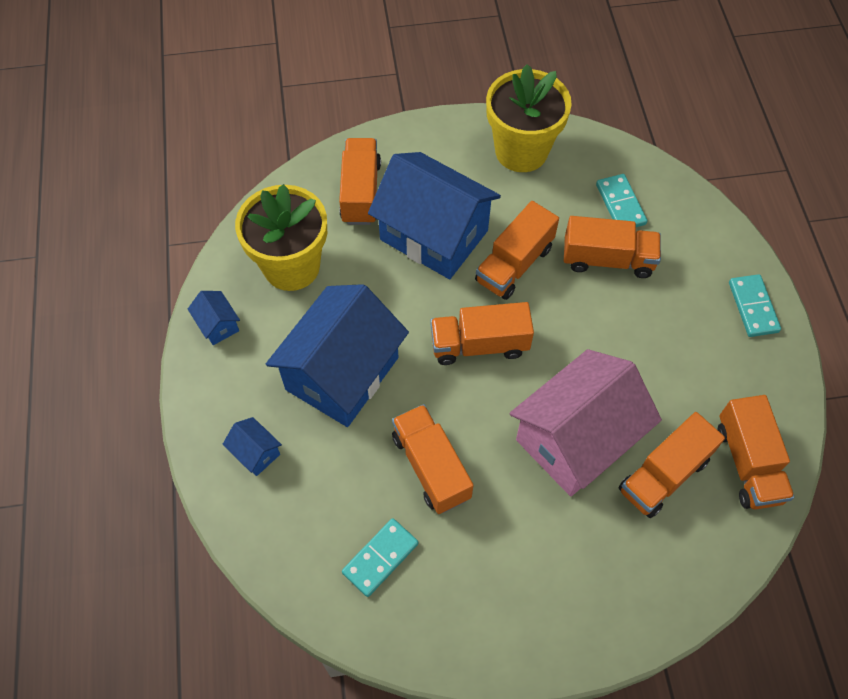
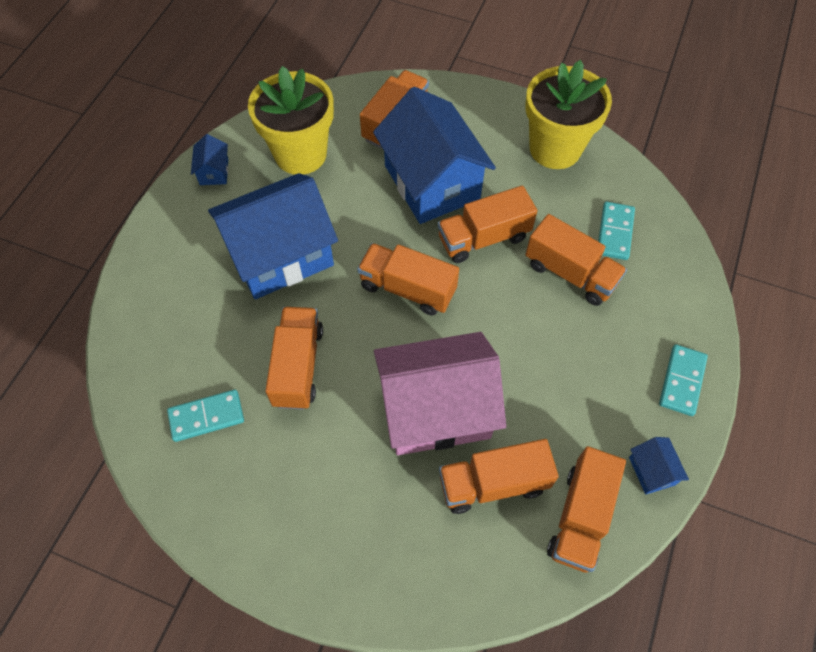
camera: 30 degrees right, 0 degrees up
(255, 453) = (172, 282): blue house -> blue house (651, 471)

